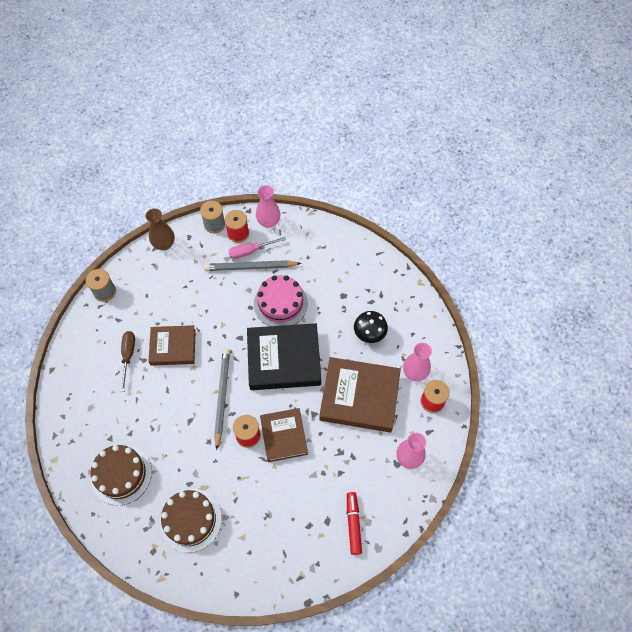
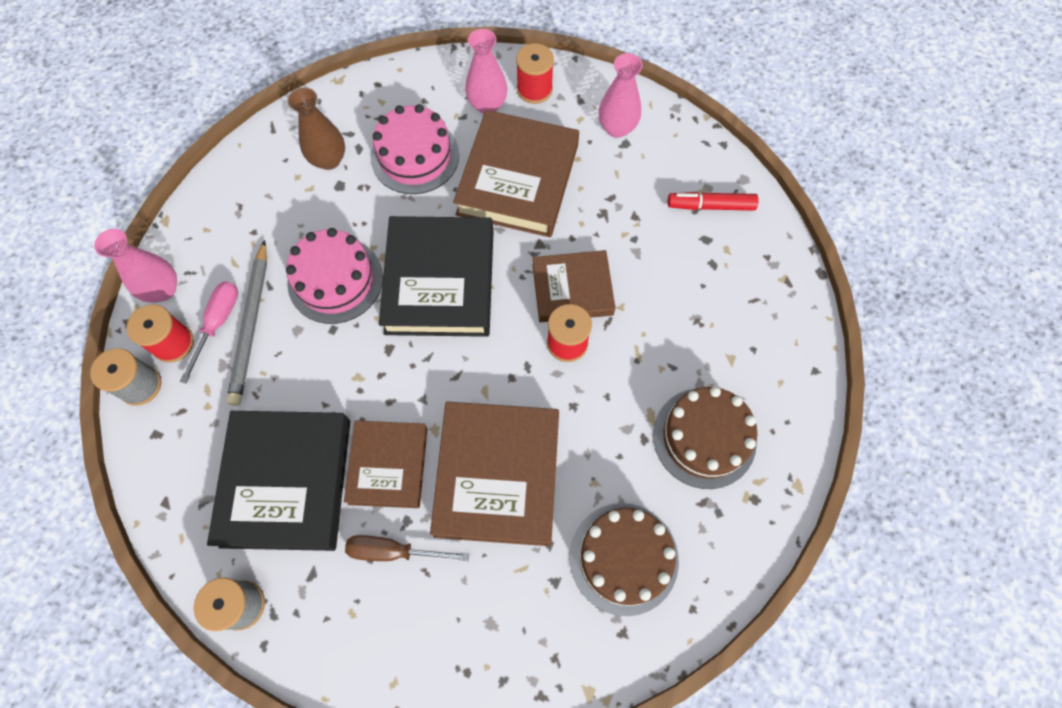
camera: 85 degrees left, 5 degrees up
(164, 244) = (160, 483): brown vase -> brown vase (329, 160)
(164, 300) = (287, 482): none -> black book
(168, 403) = (497, 475): none -> brown book
(222, 396) = (495, 381): grey pencil -> none
(250, 251) = (218, 323): pink screwdriver -> pink screwdriver turned 150 degrees counterclockwise
(369, 334) = (415, 156): black mushroom -> pink cake

